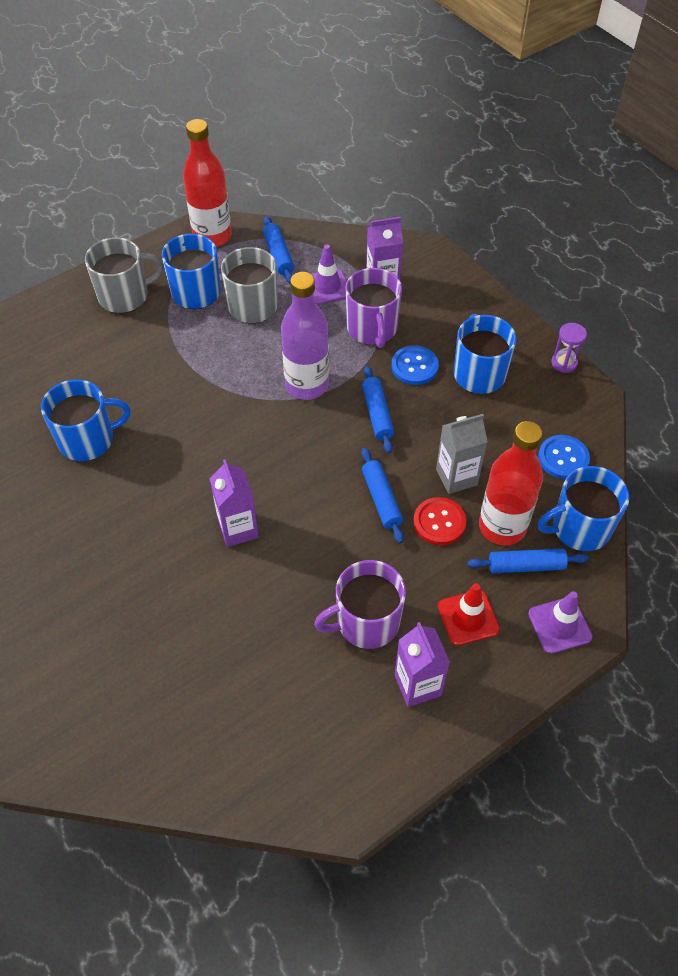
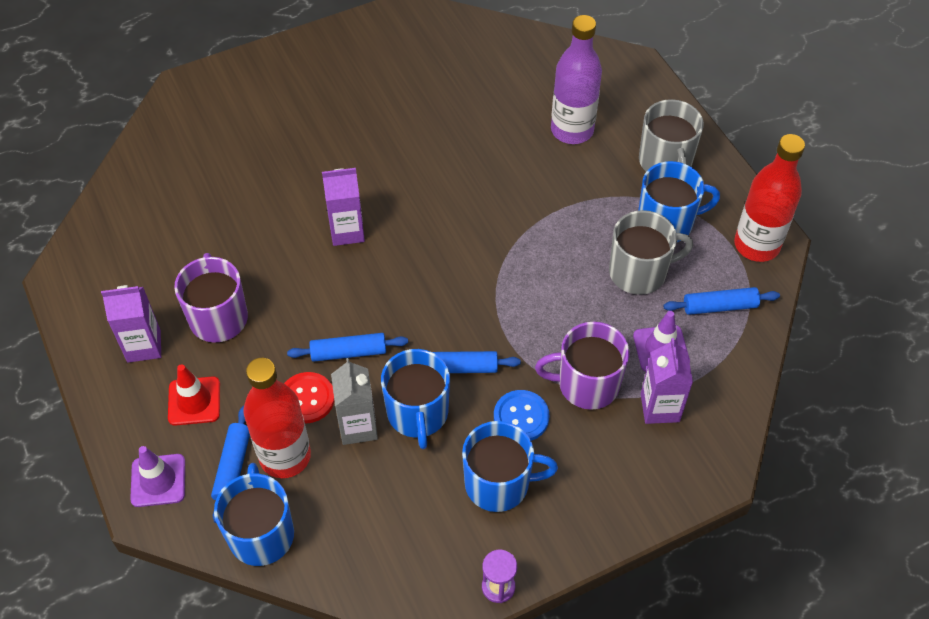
camera: 100 degrees right, 0 degrees up
(88, 439) = (477, 128): blue mug -> blue mug (417, 413)
(307, 385) = (512, 308): purple bottle -> purple bottle (572, 130)
(563, 458) = (356, 543): blue button -> none

